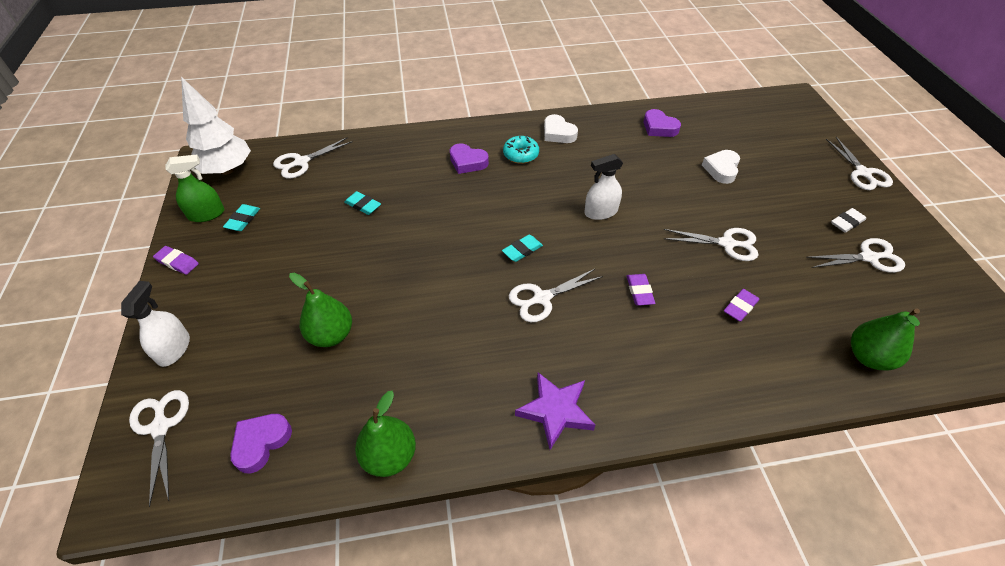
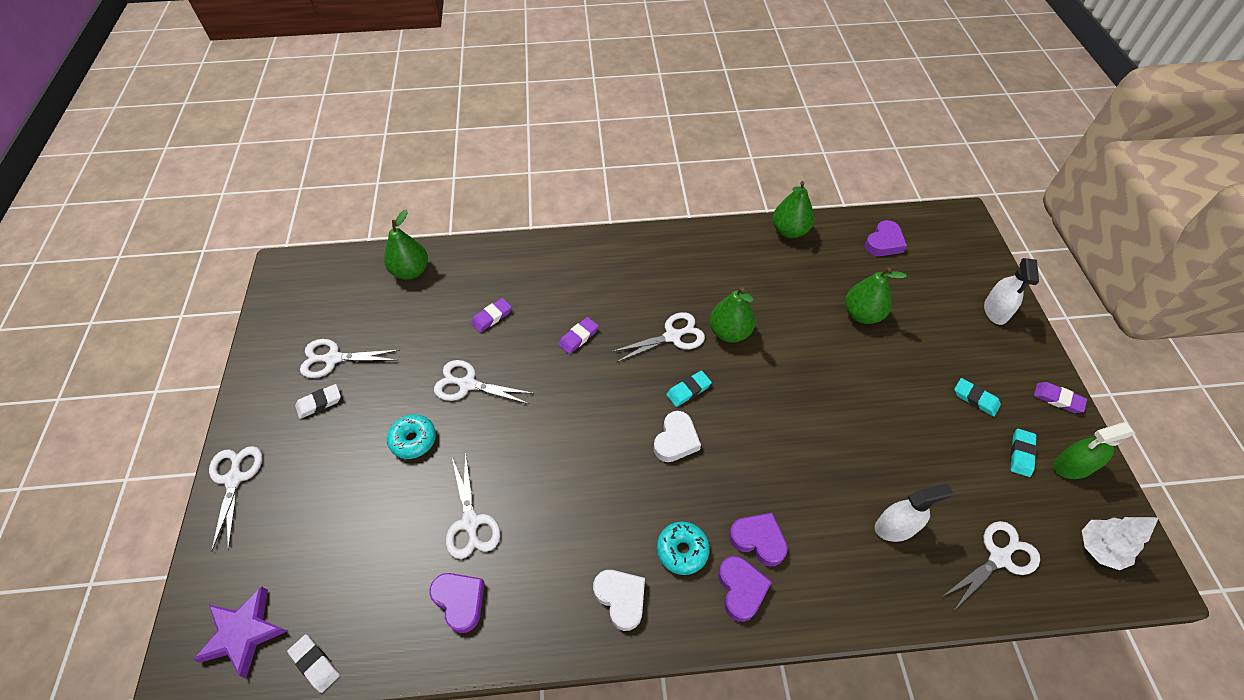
camera: 175 degrees left, 5 degrees up
(160, 427) = (964, 256): white scissors -> white scissors (470, 522)
(227, 170) = (1099, 549): white tree -> white tree, size x0.63
(363, 205) = (882, 467): turquoise eraser -> turquoise eraser (975, 399)
(481, 140) = (741, 589): none -> purple heart
(482, 306) = (729, 332): none -> green pear
(555, 411) = (671, 249): purple star -> purple star (243, 633)
(600, 212) = (592, 437): white spray bottle -> white spray bottle (895, 527)
(639, 291) = (578, 337): purple eraser -> purple eraser turned 45 degrees clockwise
(721, 169) = (413, 499): white heart -> white heart (676, 440)
(727, 103) = (315, 664): none -> white eraser
(746, 202) = (413, 440): none -> turquoise donut

